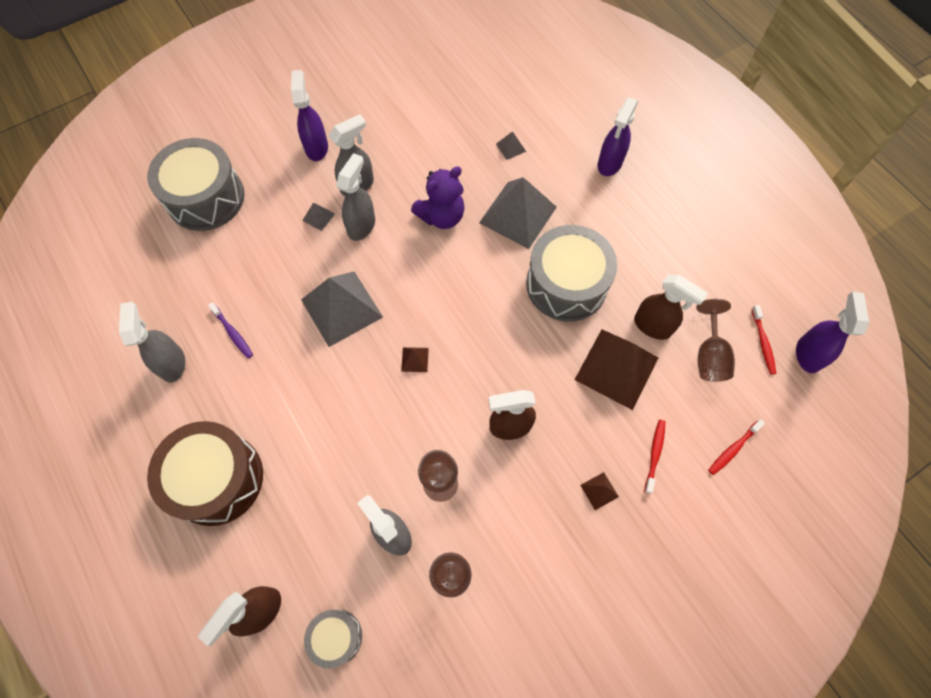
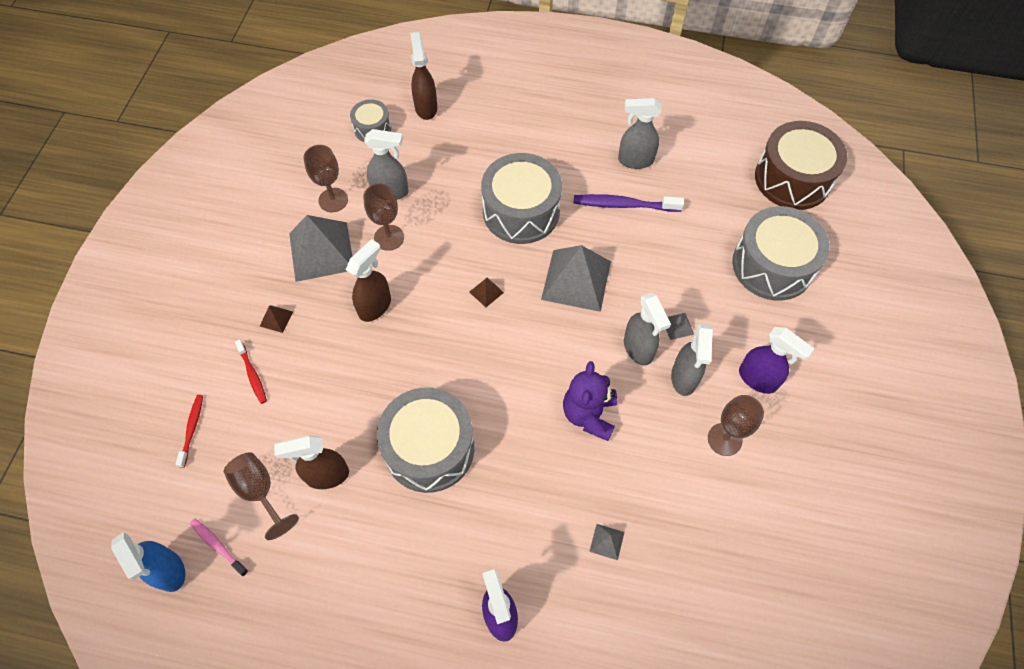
camera: 135 degrees right, 5 degrees down
(172, 363) = (635, 160): grey spray bottle -> grey spray bottle turned 150 degrees clockwise
(217, 479) = (526, 135): brown drum -> brown drum (792, 179)
(232, 333) = (624, 205): purple toothbrush -> purple toothbrush, size x1.66
(312, 404) = (521, 211): none -> grey drum
(380, 137) = (724, 439): none -> brown goblet
(518, 214) = (530, 476): grey pyramid -> grey pyramid (321, 251)
(616, 368) = (330, 413): brown pyramid -> none
(763, 342) = (218, 546): red toothbrush -> pink toothbrush
(808, 354) = (169, 571): purple spray bottle -> blue spray bottle

